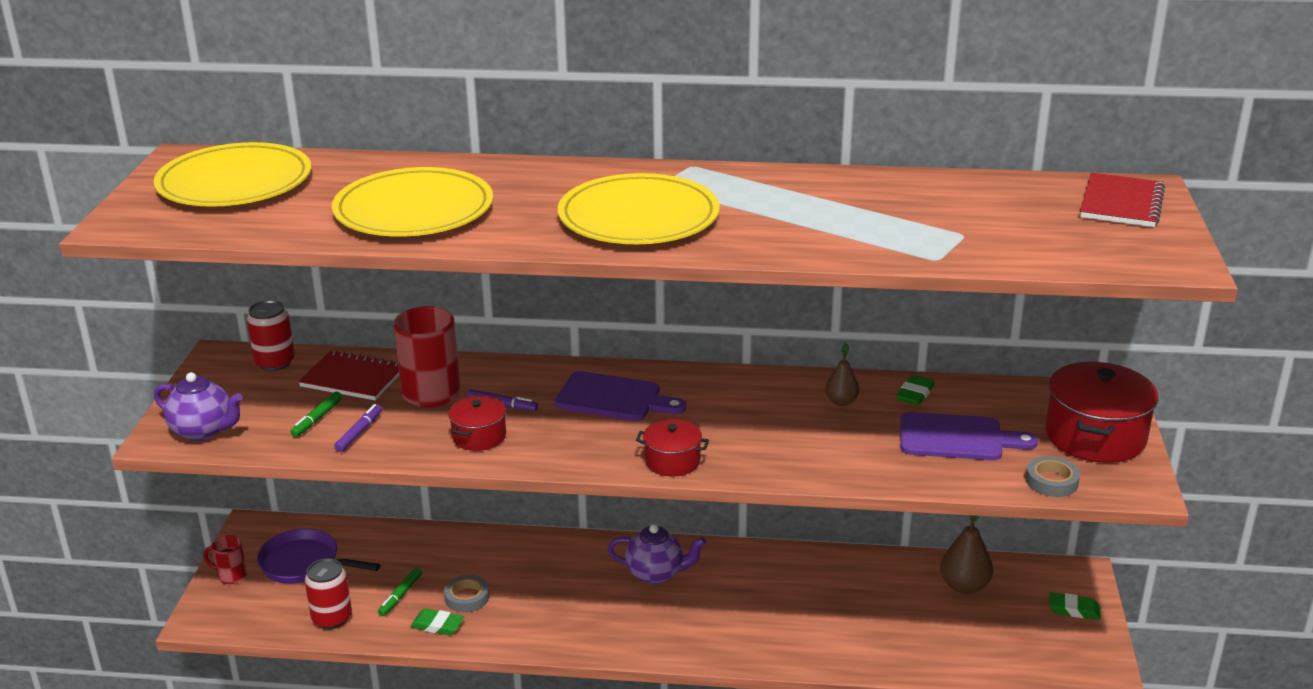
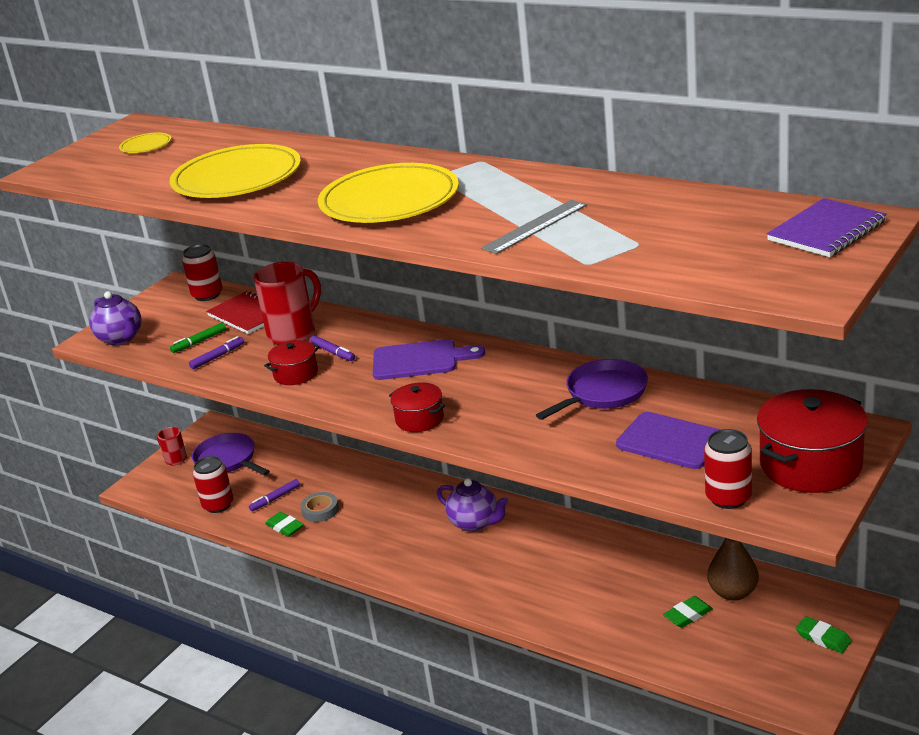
camera: 30 degrees right, 0 degrees up
(235, 183) = (146, 146): yellow plate -> yellow plate, size x0.43
(400, 595) = (275, 498): green marker -> purple marker
(613, 398) = (420, 360): purple cutting board -> purple cutting board turned 45 degrees counterclockwise
(836, 228) = (535, 226): none -> grey ruler
(841, 402) = (602, 393): brown pear -> purple pan
(915, 394) = (674, 397): green eraser -> green eraser (688, 615)
(1051, 481) = (728, 498): grey tape -> red can
(1121, 203) = (826, 231): red notebook -> purple notebook

